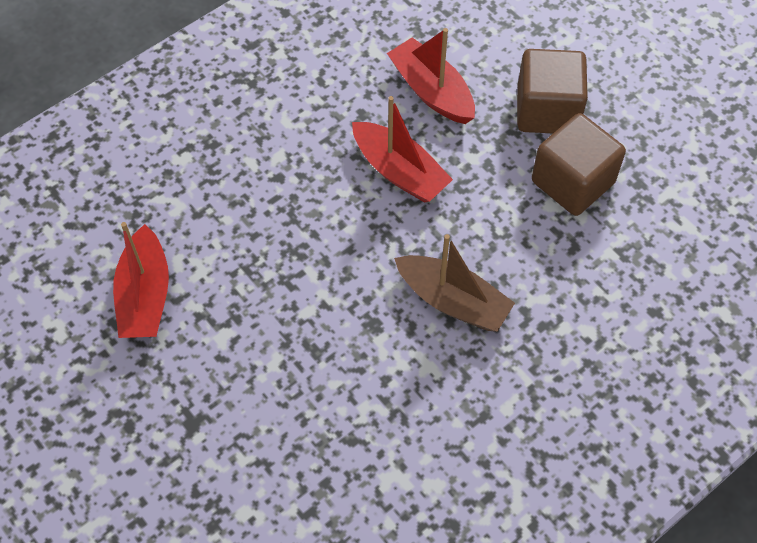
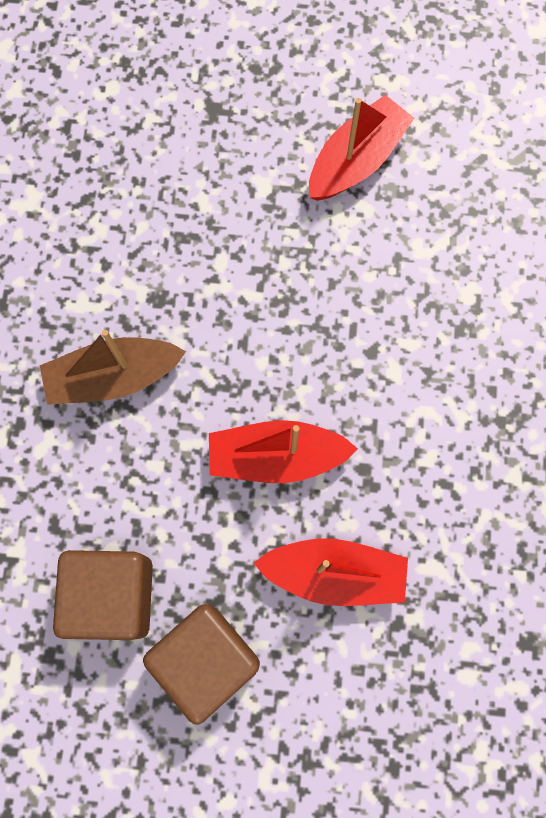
camera: 135 degrees right, 15 degrees up
(145, 295) = (356, 160): red boat -> red boat turned 90 degrees clockwise

